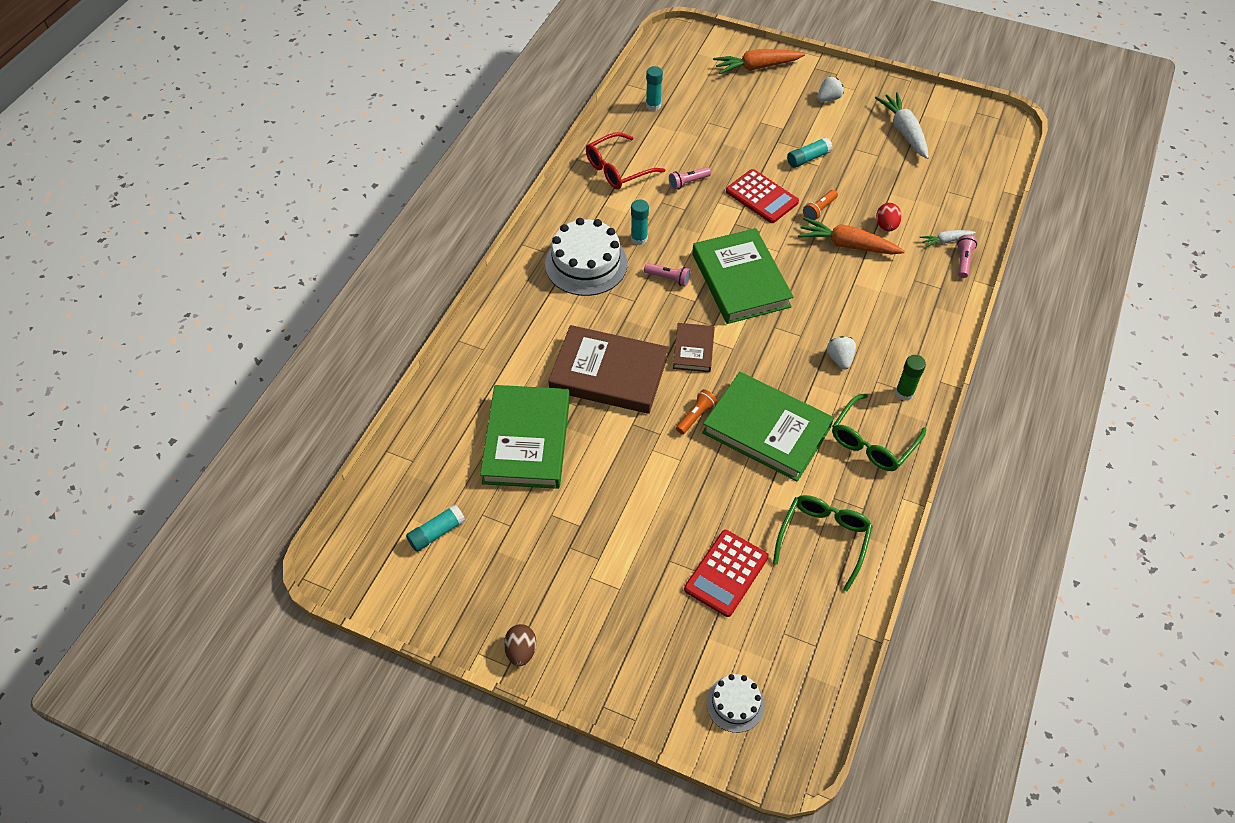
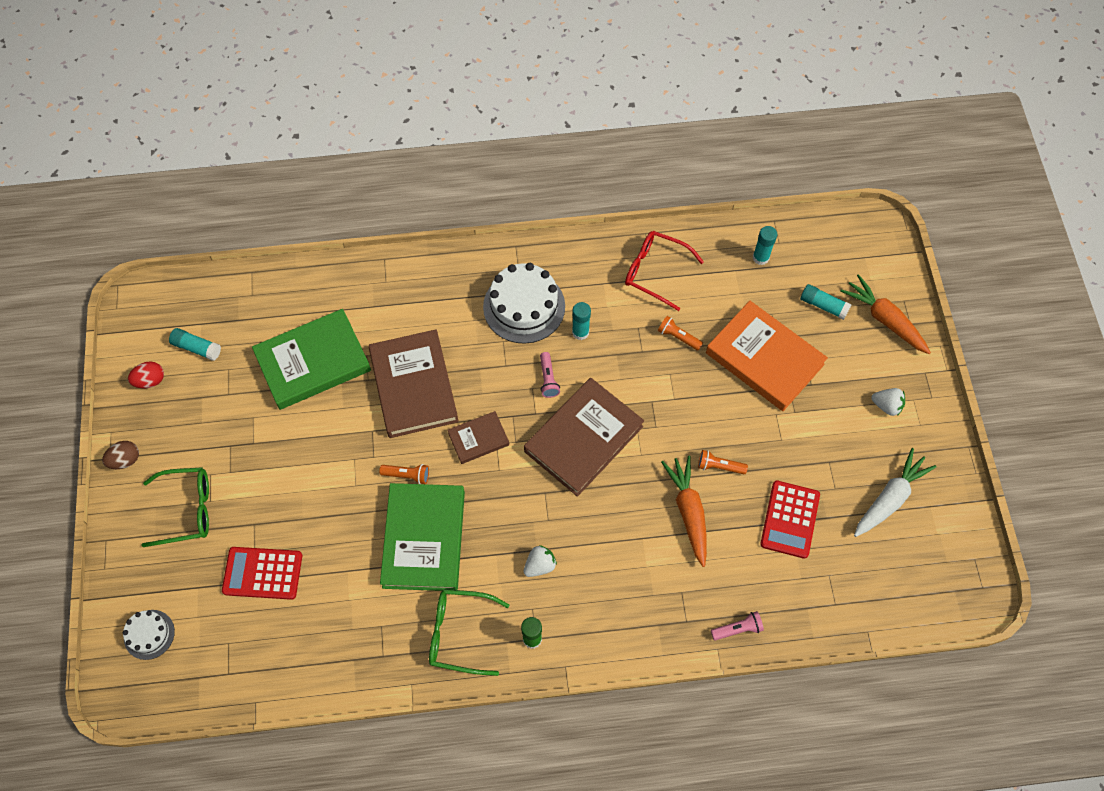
camera: 60 degrees right, 10 degrees up
(688, 182) = (678, 337): pink flashlight -> orange flashlight
(740, 280) = (583, 439): green book -> brown book
(743, 143) = (764, 359): none -> orange book
(761, 197) = (702, 408): red calculator -> red calculator (790, 519)
(808, 158) = (784, 425): turquoise glue stick -> turquoise glue stick (823, 305)
(823, 538) = (334, 635): green glasses -> green glasses (187, 509)
(886, 226) = (738, 537): red egg -> red egg (150, 381)
(945, 241) = (754, 601): white carrot -> none

